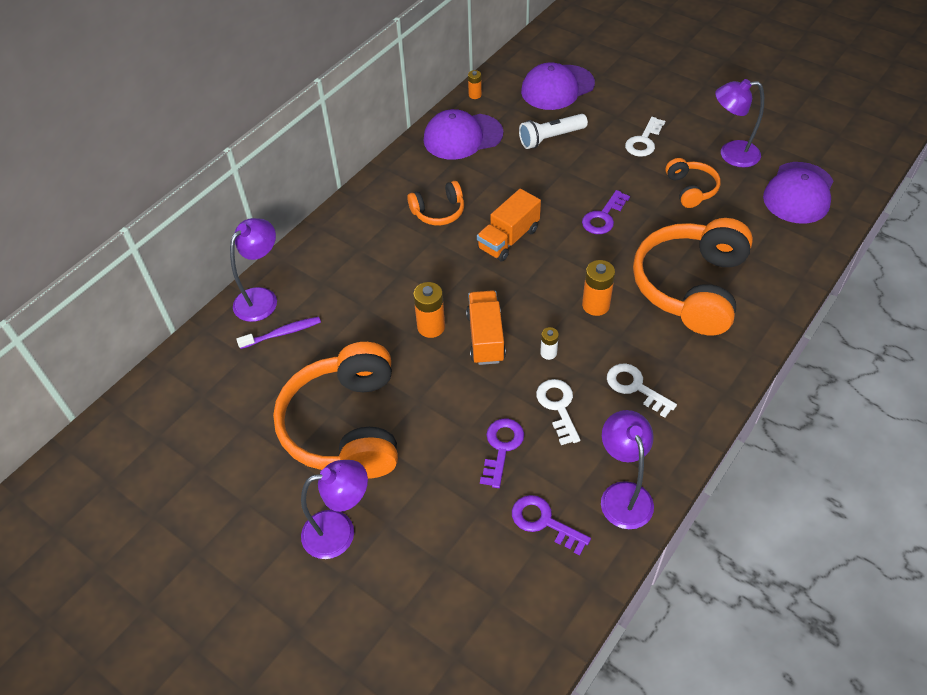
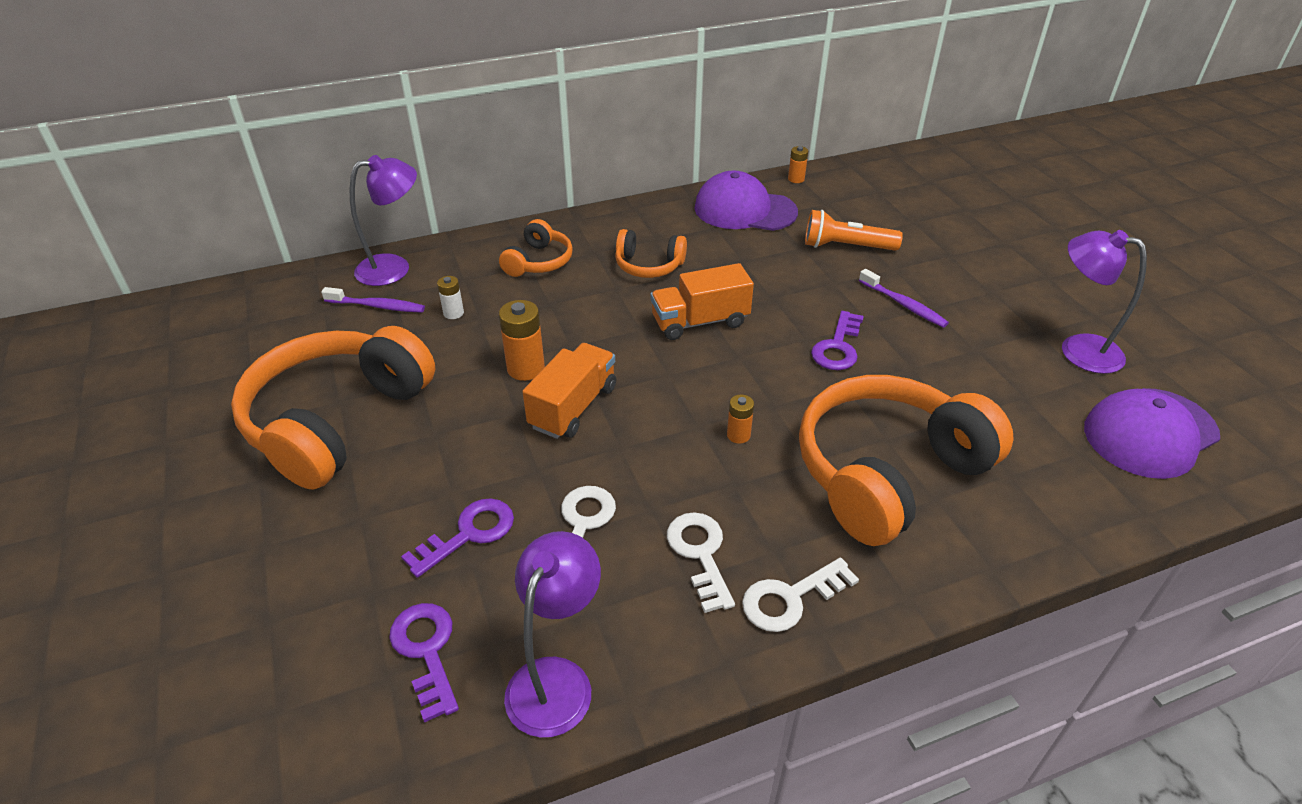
camera: 30 degrees right, 10 degrees down
(340, 531) = (211, 523): purple lamp -> none
(548, 353) = (629, 459): white battery -> white battery (453, 313)
(550, 138) = (846, 246): white flashlight -> orange flashlight
(557, 88) = (900, 204): purple cap -> none
(596, 305) = (738, 435): orange battery -> orange battery, size x0.58
(603, 217) = (838, 347): purple key -> purple key turned 45 degrees counterclockwise
(617, 167) = (903, 305): none -> purple toothbrush
(644, 141) = (964, 291): white key -> white key (790, 599)
(691, 189) = (985, 364): orange headphones -> orange headphones (539, 262)

